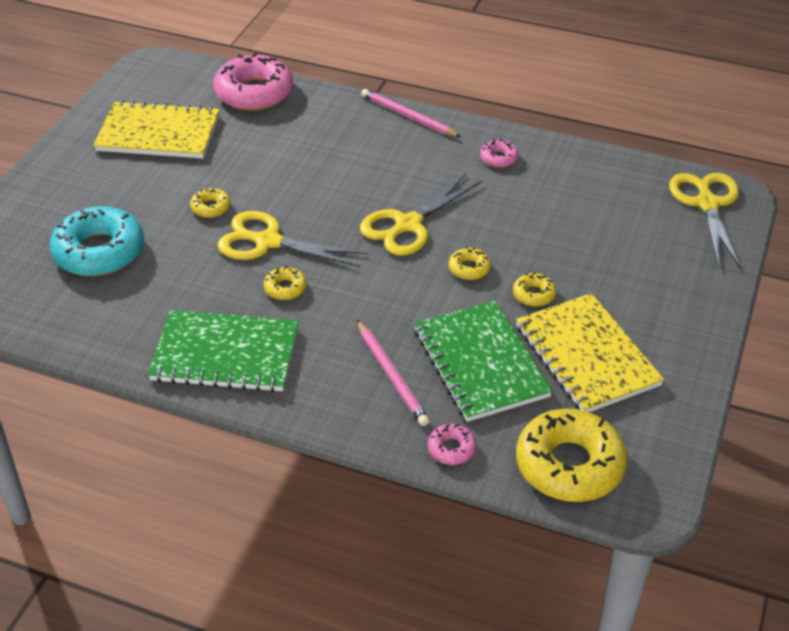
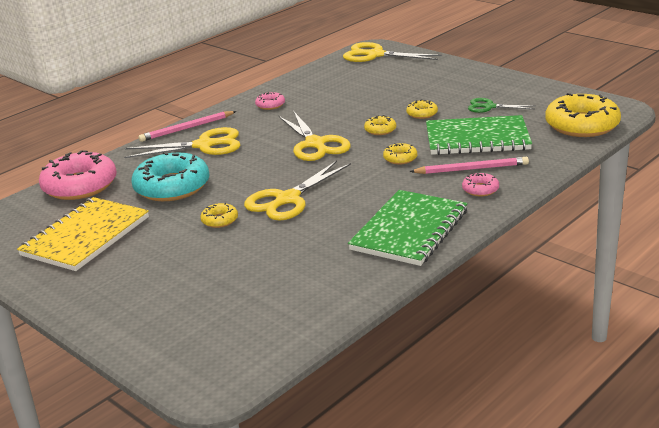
camera: 65 degrees left, 15 degrees down
(99, 251) = (231, 280): turquoise donut -> turquoise donut (172, 187)
(285, 288) = (349, 198): yellow donut -> yellow donut (400, 158)
(371, 142) = (204, 145): none -> yellow scissors
(451, 449) = (552, 158): pink donut -> pink donut (480, 189)
(587, 355) = (489, 107): yellow notebook -> green scissors

